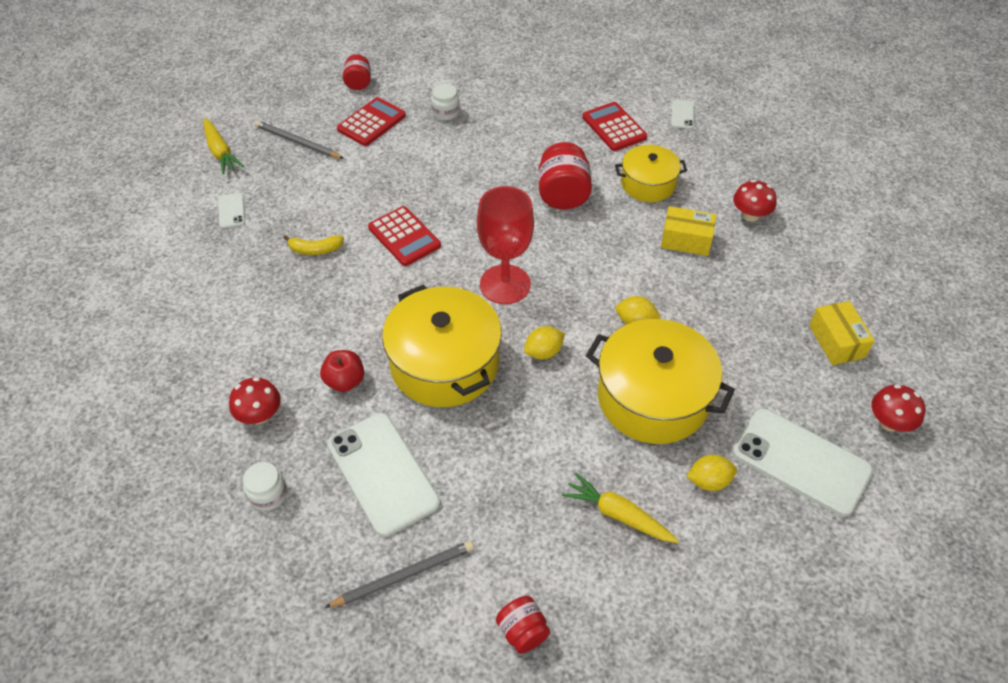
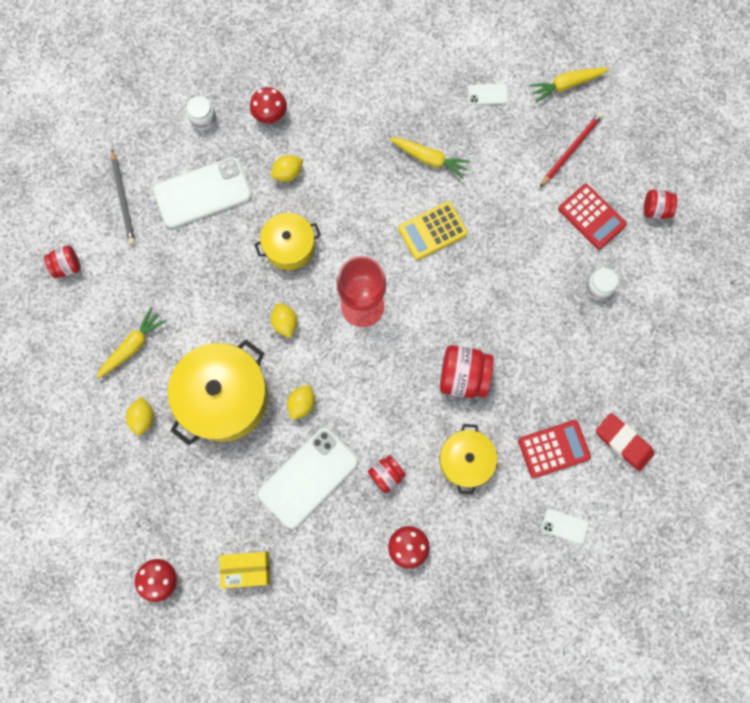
camera: 100 degrees right, 25 degrees up
(297, 142) = (571, 149): grey pencil -> red pencil
(315, 249) = (429, 159): yellow banana -> yellow carrot
(345, 381) = (288, 173): red apple -> yellow lemon
(404, 237) = (432, 231): red calculator -> yellow calculator
(444, 364) = (289, 246): yellow pot -> yellow pot, size x0.59
(592, 86) = (623, 442): none -> red eraser
(686, 240) = (386, 475): yellow box -> red jar
(801, 461) = (143, 493): white phone -> white phone (308, 477)

